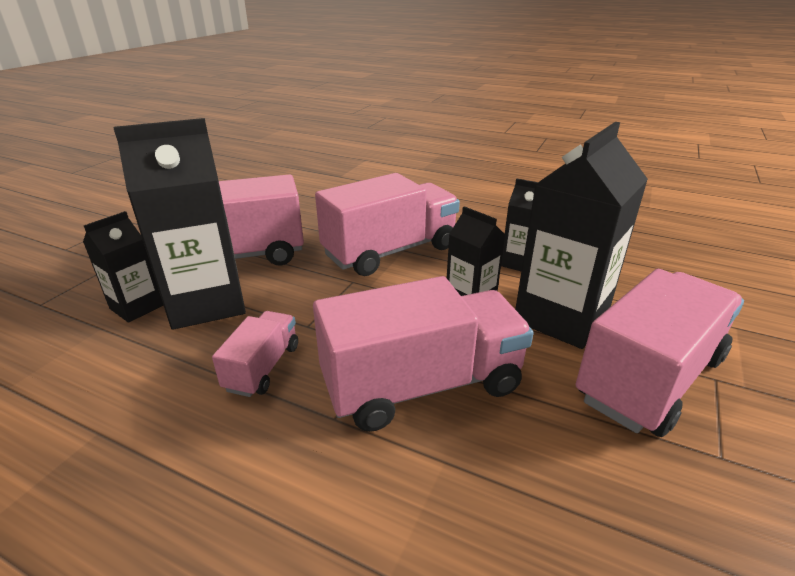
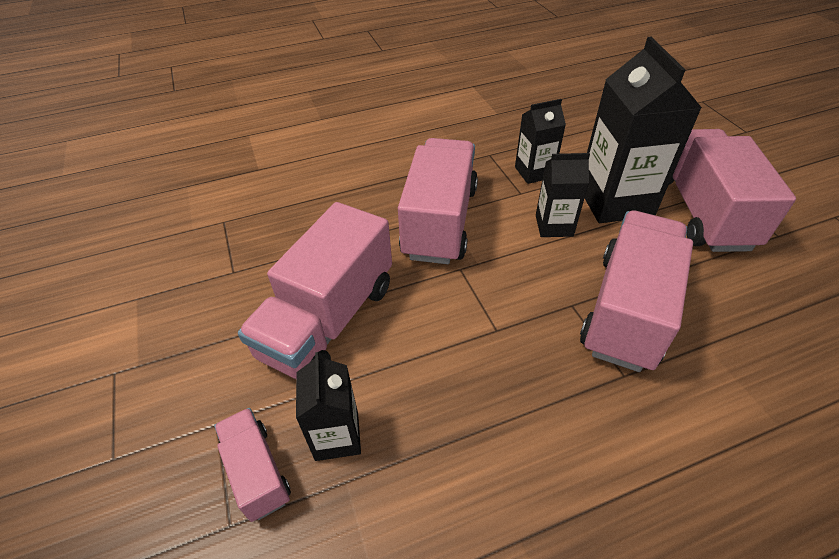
camera: 45 degrees left, 15 degrees up
(206, 303) = (389, 378): black carton -> none
(262, 367) = (528, 386): pink truck -> pink truck (257, 471)

